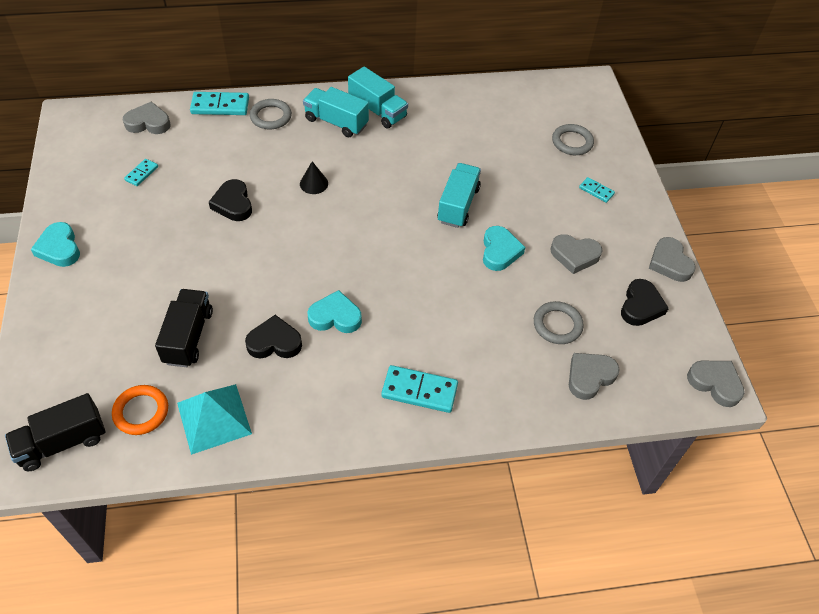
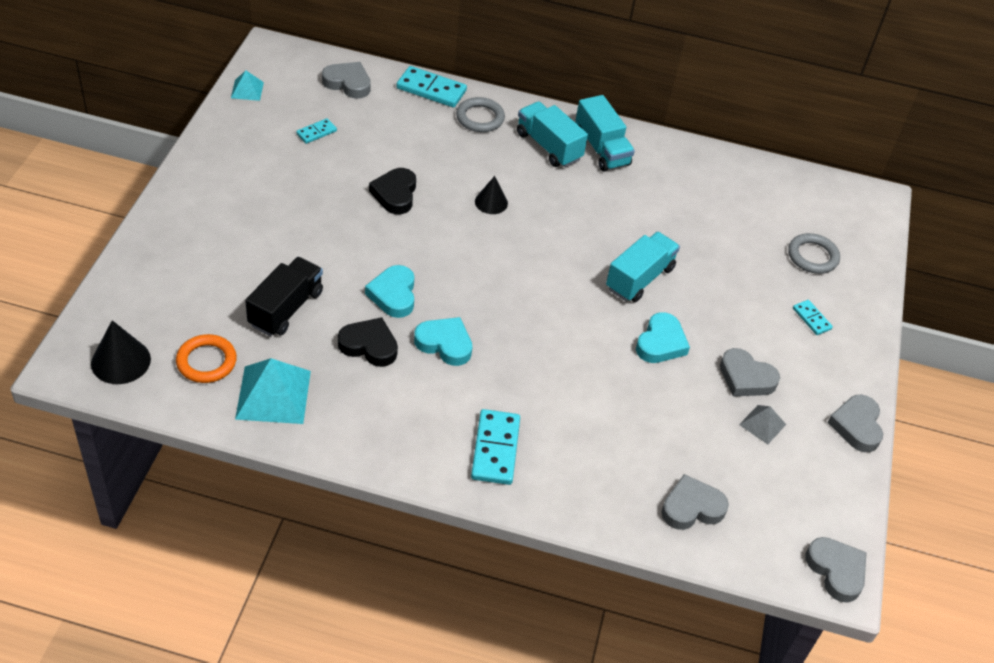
camera: 20 degrees right, 5 degrees down
(59, 248) = (201, 178): turquoise heart -> turquoise heart (393, 295)
(62, 442) = (121, 361): black truck -> black cone
(64, 156) = (247, 90): none -> turquoise pyramid
(419, 390) = (495, 449): turquoise domino -> turquoise domino turned 60 degrees clockwise
(557, 325) = (684, 441): grey ring -> none
(605, 288) = (762, 424): none -> grey pyramid
(641, 306) = (794, 458): black heart -> none

